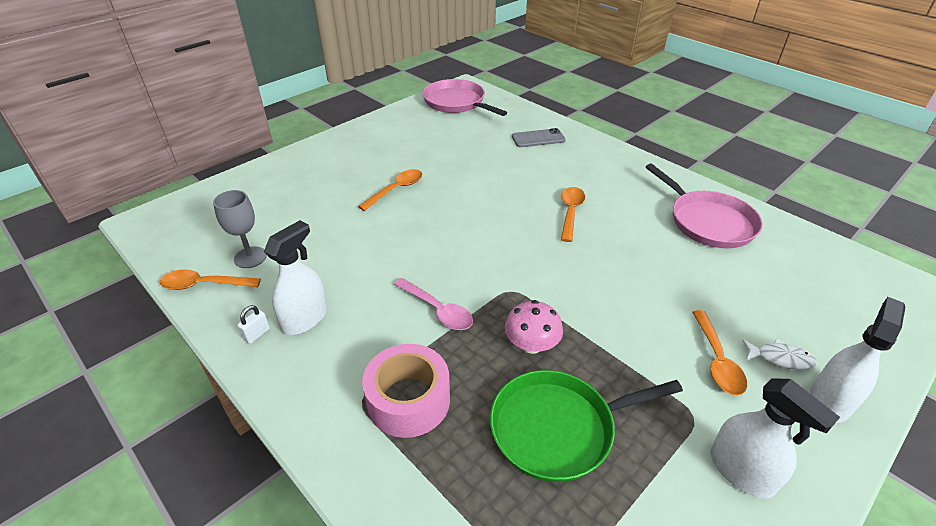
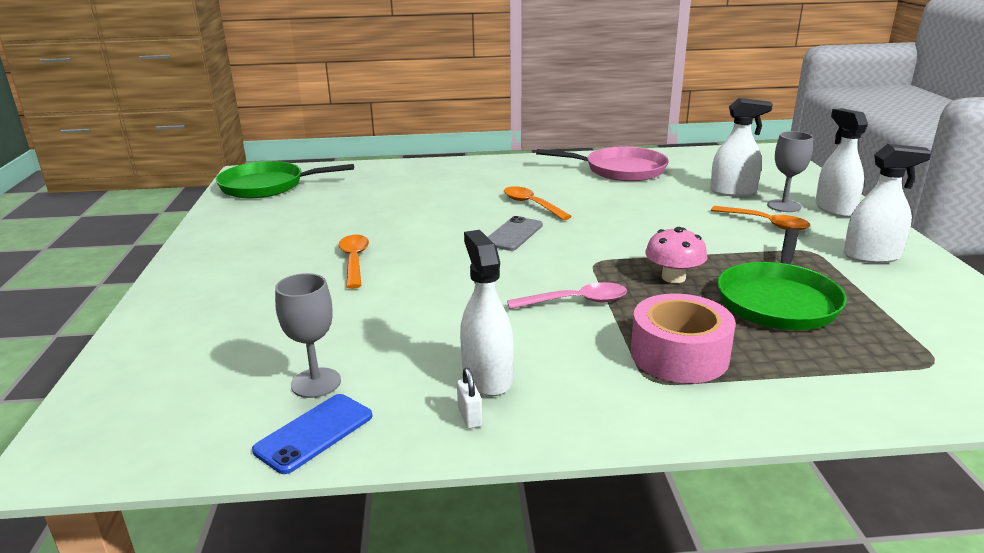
camera: 50 degrees left, 15 degrees down
(204, 285) = (314, 433): orange spoon -> blue phone
(456, 102) = (266, 186): pink pan -> green pan
(538, 138) = (404, 178): grey phone -> grey phone (513, 234)
(764, 309) = (733, 191): none -> white spray bottle
(780, 358) = (784, 206): white fish -> grey goblet

